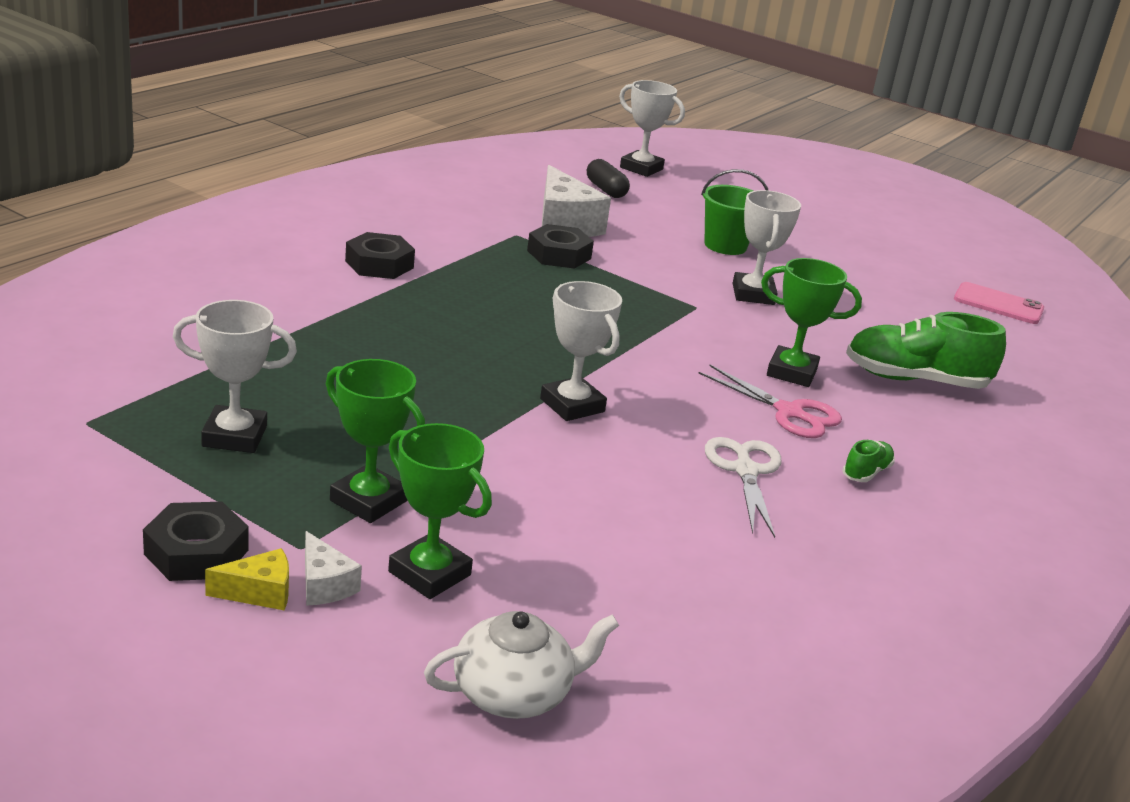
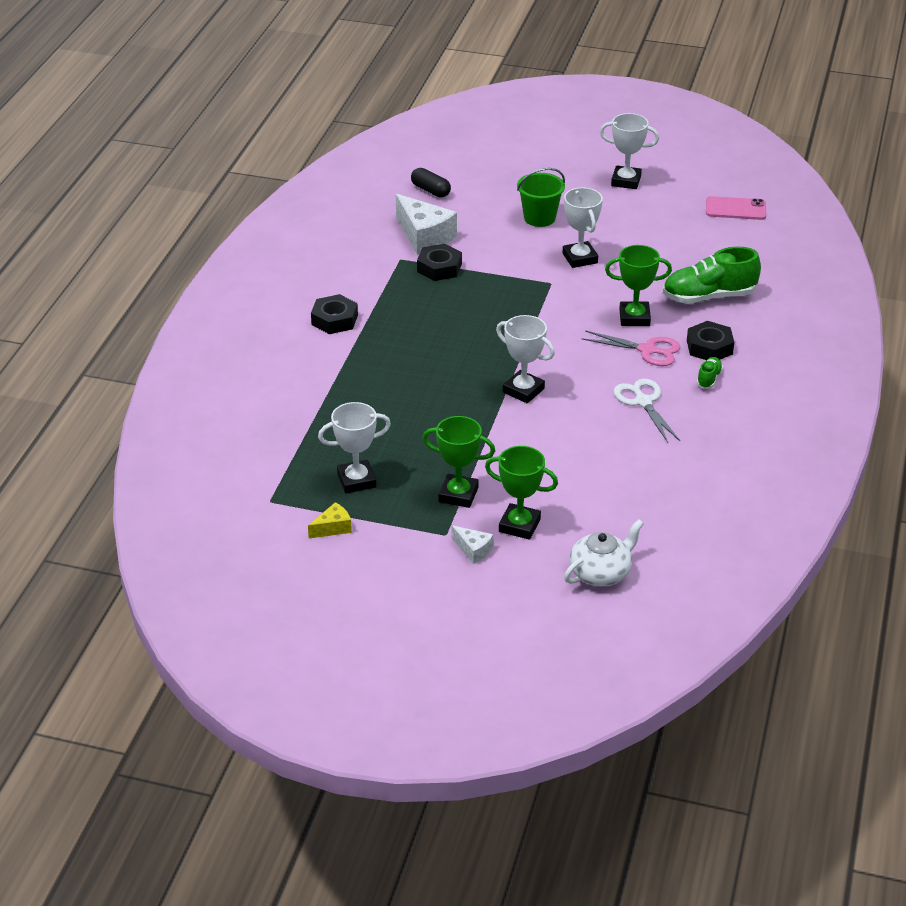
camera: 15 degrees left, 10 degrees up
(196, 552) = (397, 555): black nut -> black nut (709, 347)
(259, 592) = (445, 565): yellow cheese -> yellow cheese (333, 528)
(641, 168) = (441, 157): white trophy -> white trophy (626, 181)

